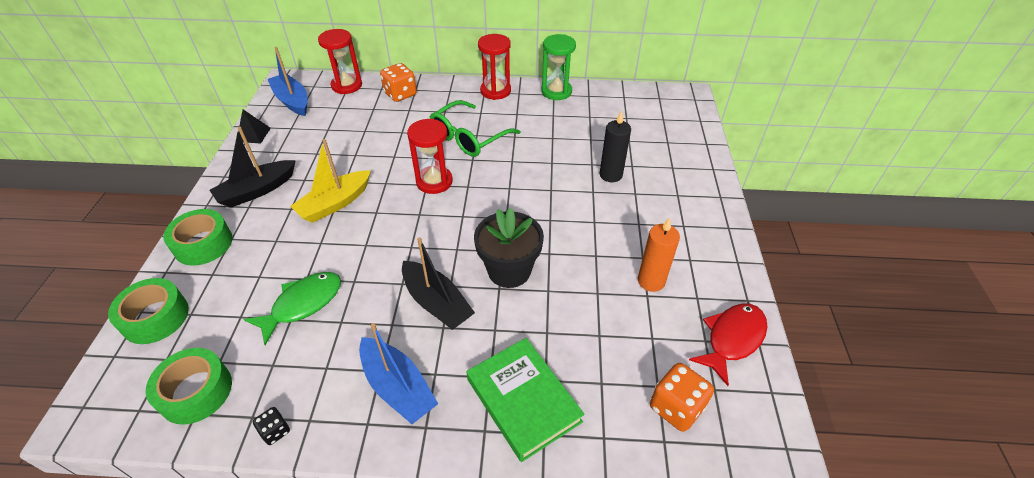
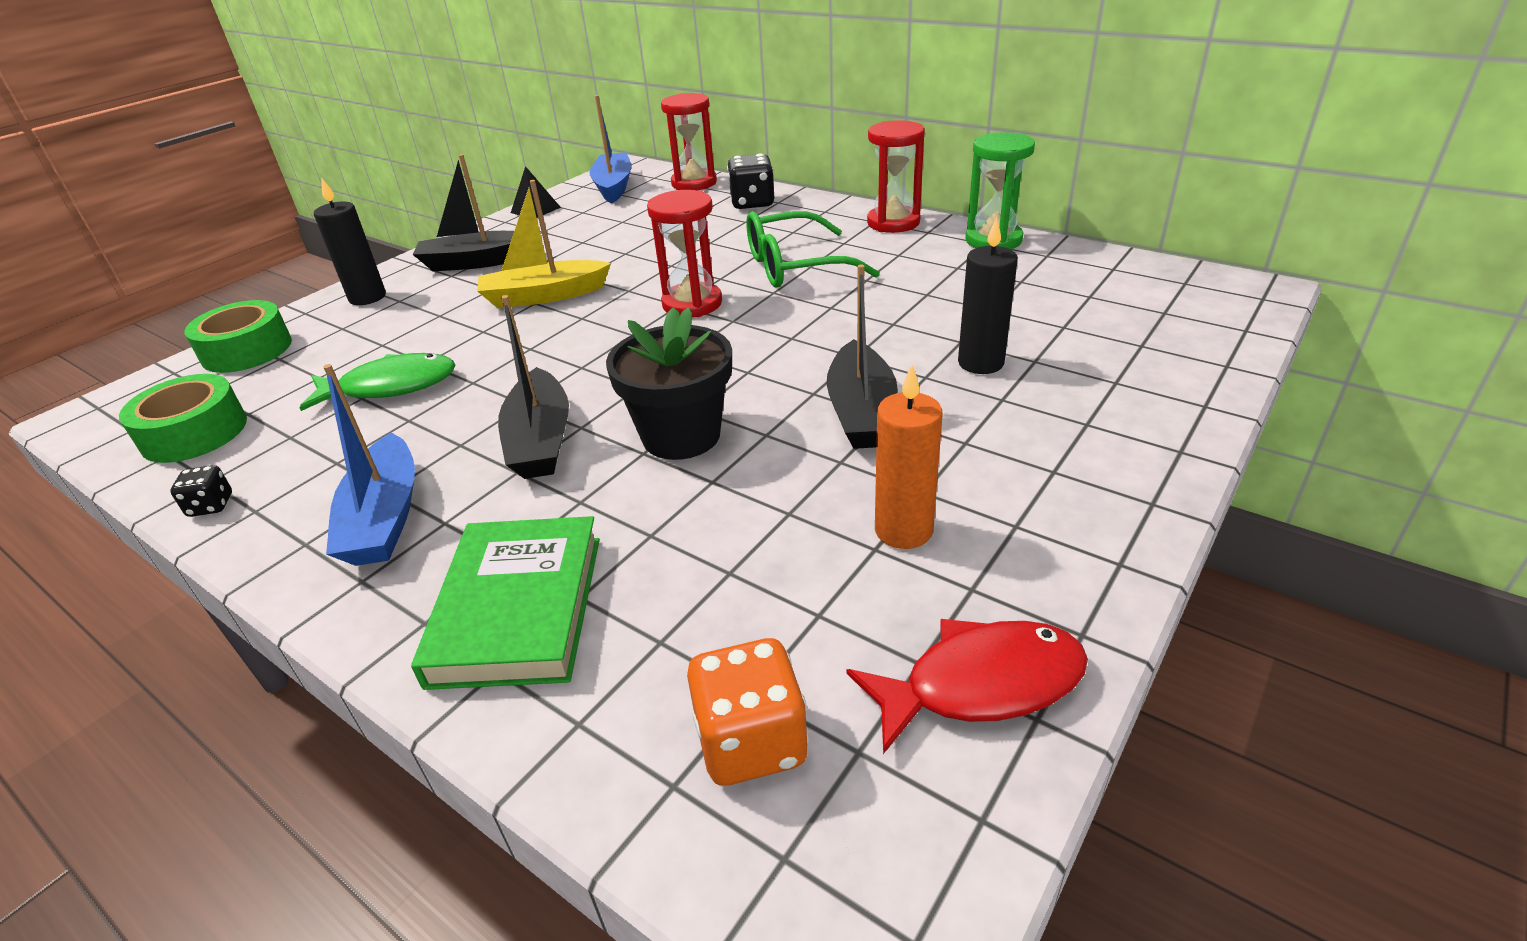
camera: 35 degrees right, 10 degrees down
(203, 244) = (367, 297): green tape -> black candle
(400, 94) = (752, 203): orange dice -> black dice
(582, 223) = (862, 412): none -> black boat

